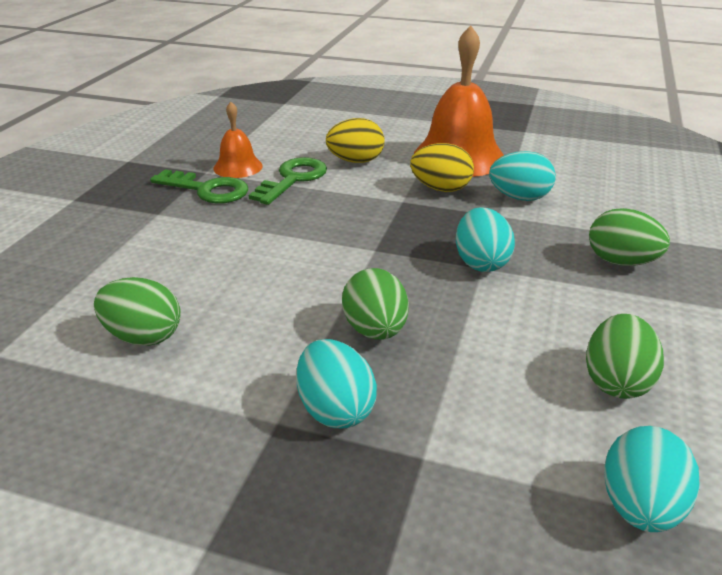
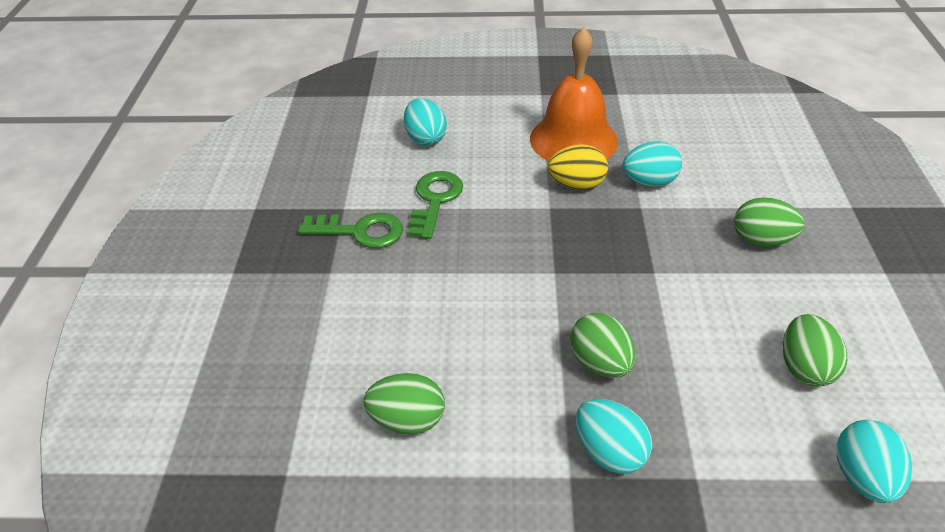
camera: 15 degrees left, 10 degrees up
(238, 167) = (372, 195): orange bell -> none
(355, 161) = (481, 164): yellow egg -> none
(481, 263) = (651, 267): turquoise egg -> turquoise egg (425, 138)

